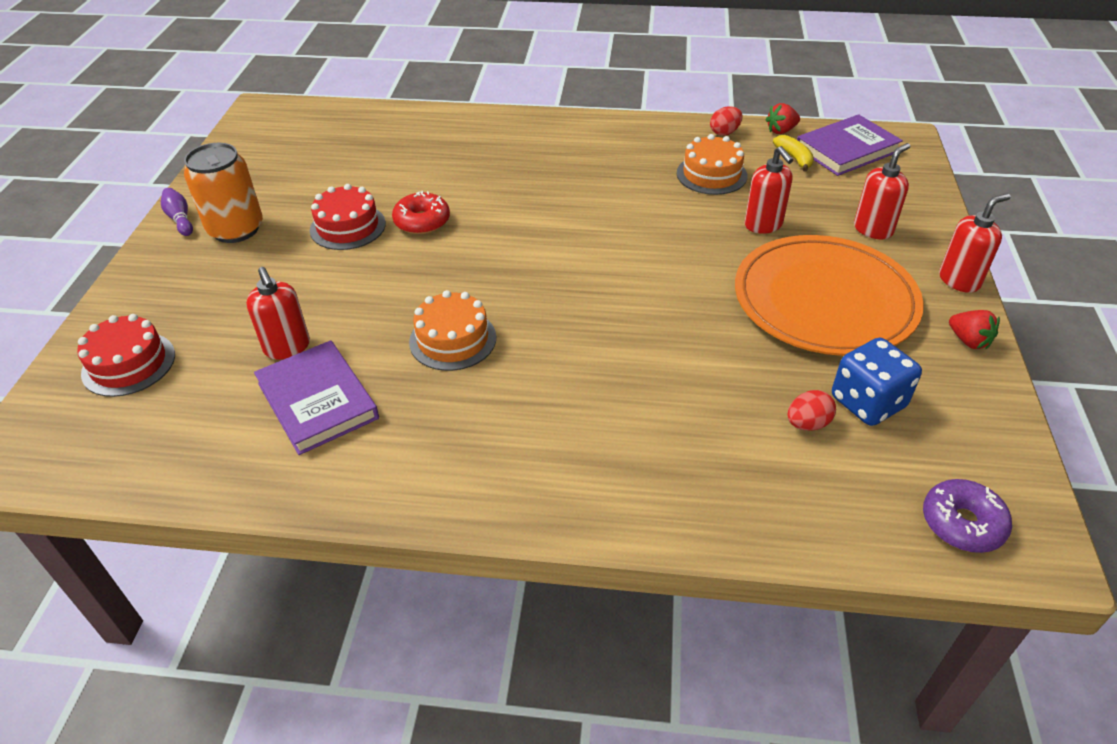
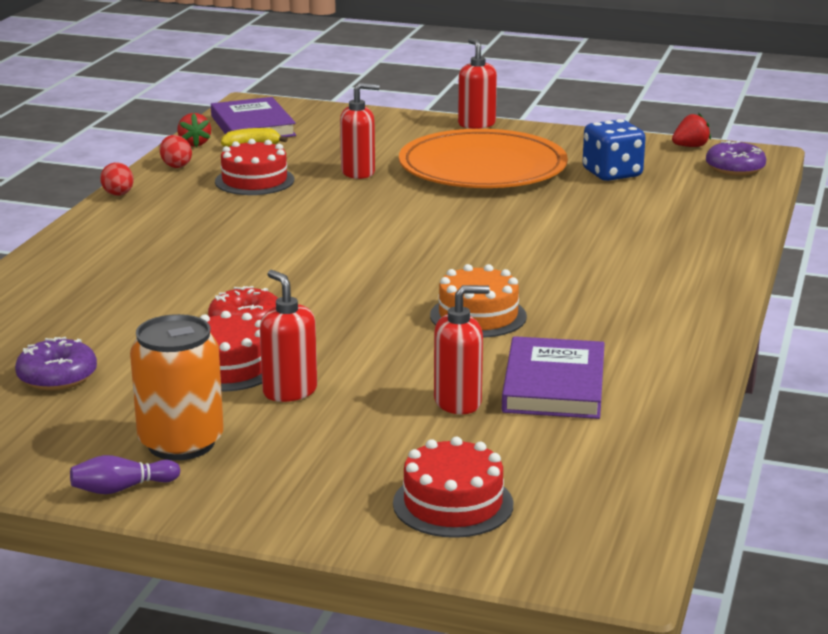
camera: 80 degrees left, 20 degrees down
(317, 401) = (554, 385): purple book -> purple book turned 60 degrees counterclockwise
(331, 165) = (57, 377): none -> purple donut
(711, 174) = (254, 180): orange cake -> red cake
(807, 424) = (631, 194): red egg -> red egg (118, 195)
(873, 229) = (390, 137): red soap dispenser -> red soap dispenser (289, 391)
(968, 341) = (551, 134): red strawberry -> red strawberry (690, 146)

